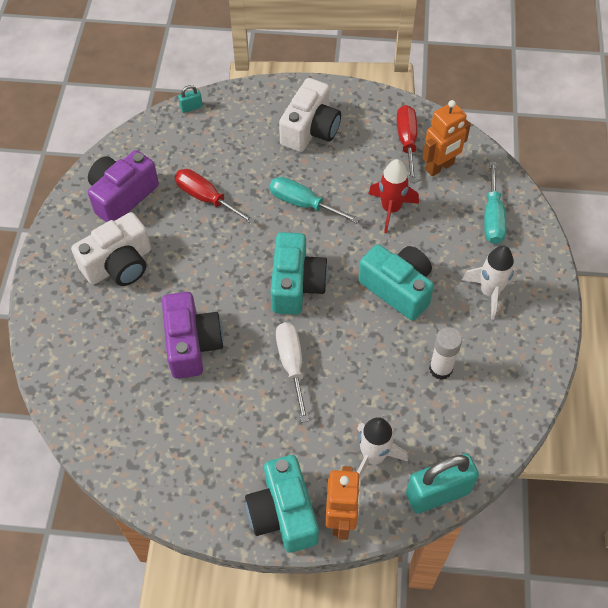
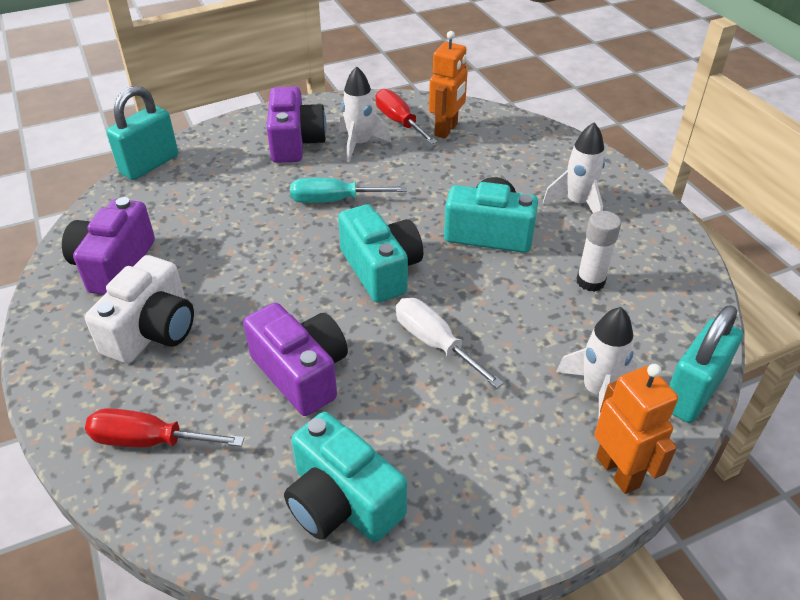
camera: 30 degrees left, 15 degrees down
(191, 107) = (149, 164): turquoise padlock -> turquoise padlock, size x2.29
(206, 198) = (220, 232): red screwdriver -> red screwdriver (149, 441)
(283, 513) = (549, 500): turquoise camera -> turquoise camera (342, 501)
(310, 129) = (295, 142): white camera -> purple camera
(359, 153) = (359, 144): none -> white rocket
(391, 209) = (427, 175): red rocket -> none
(492, 217) = (527, 149): turquoise screwdriver -> none

